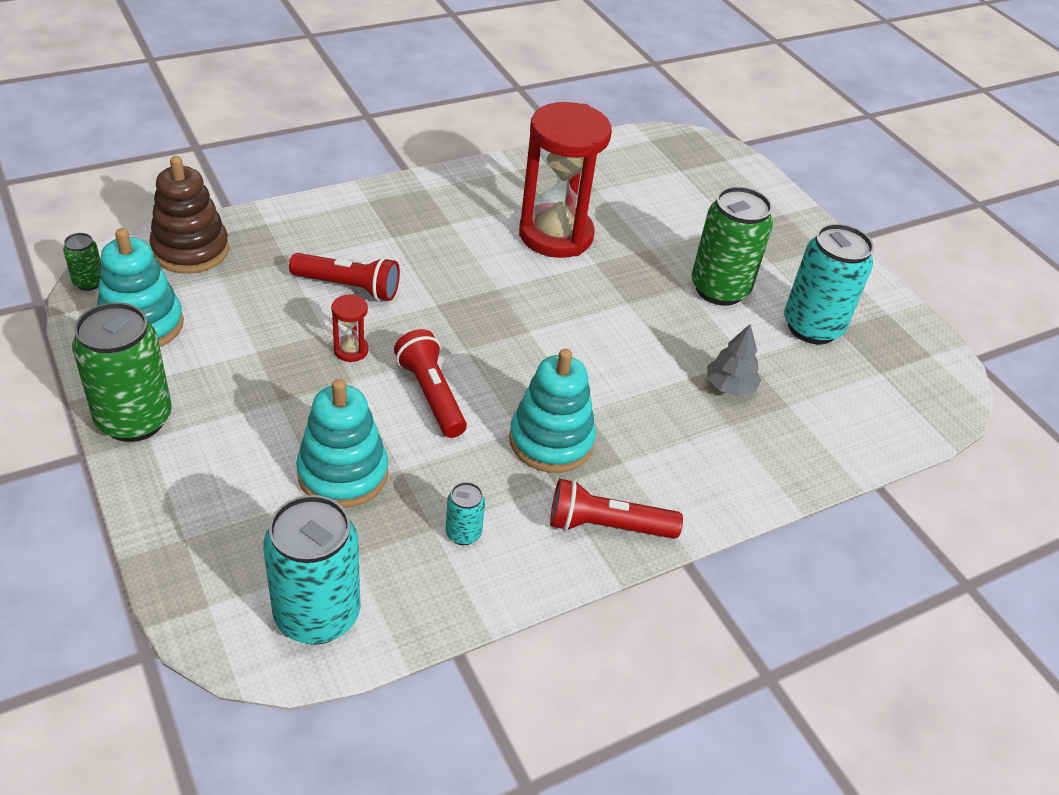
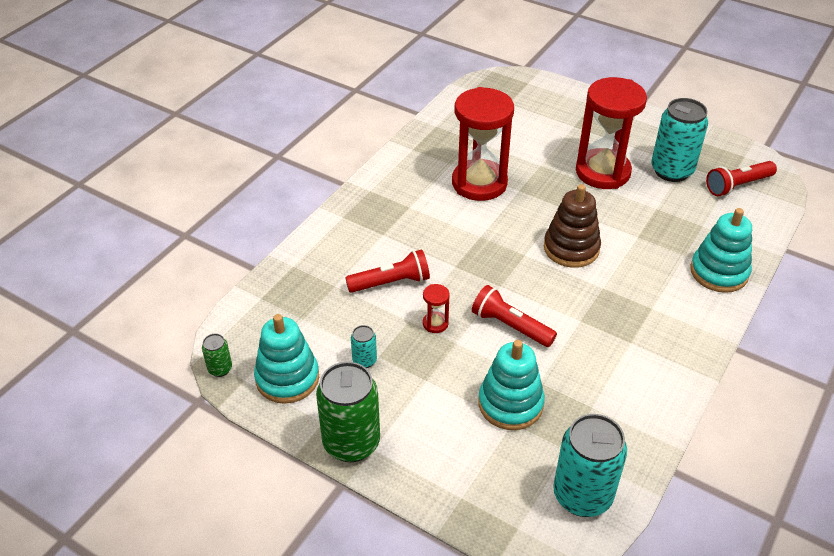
camera: 25 degrees left, 0 degrees up
(190, 250) = (264, 310): brown stacking toy -> brown stacking toy (571, 248)
(463, 533) = (611, 400): turquoise can -> turquoise can (364, 360)
(551, 441) = (603, 317): turquoise stacking toy -> turquoise stacking toy (719, 272)
(607, 526) = (679, 351): red flashlight -> red flashlight (737, 185)
(719, 289) = (602, 172): green can -> red hourglass
(729, 386) = (663, 231): grey tree -> none

